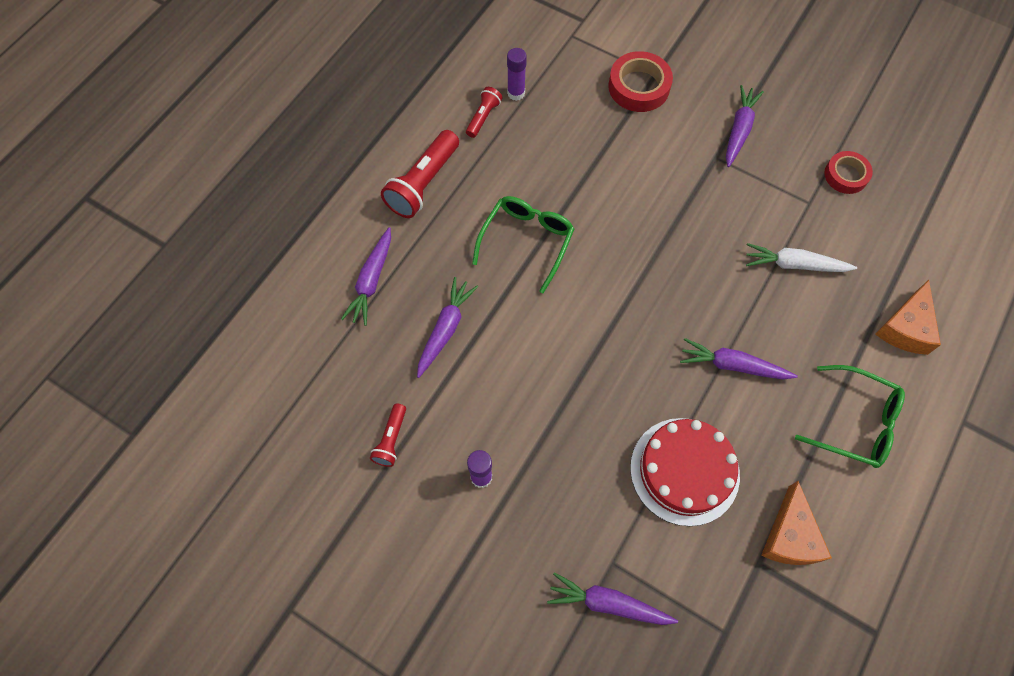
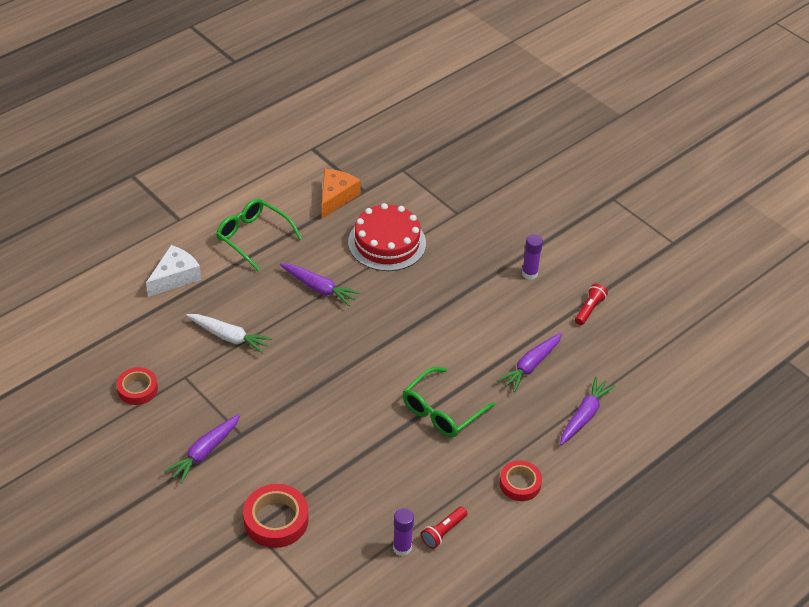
camera: 165 degrees left, 20 degrees down
(423, 184) = (520, 483): red flashlight -> red tape
(608, 603) = (468, 197): purple carrot -> none
(905, 327) = (175, 277): orange cheese -> white cheese

